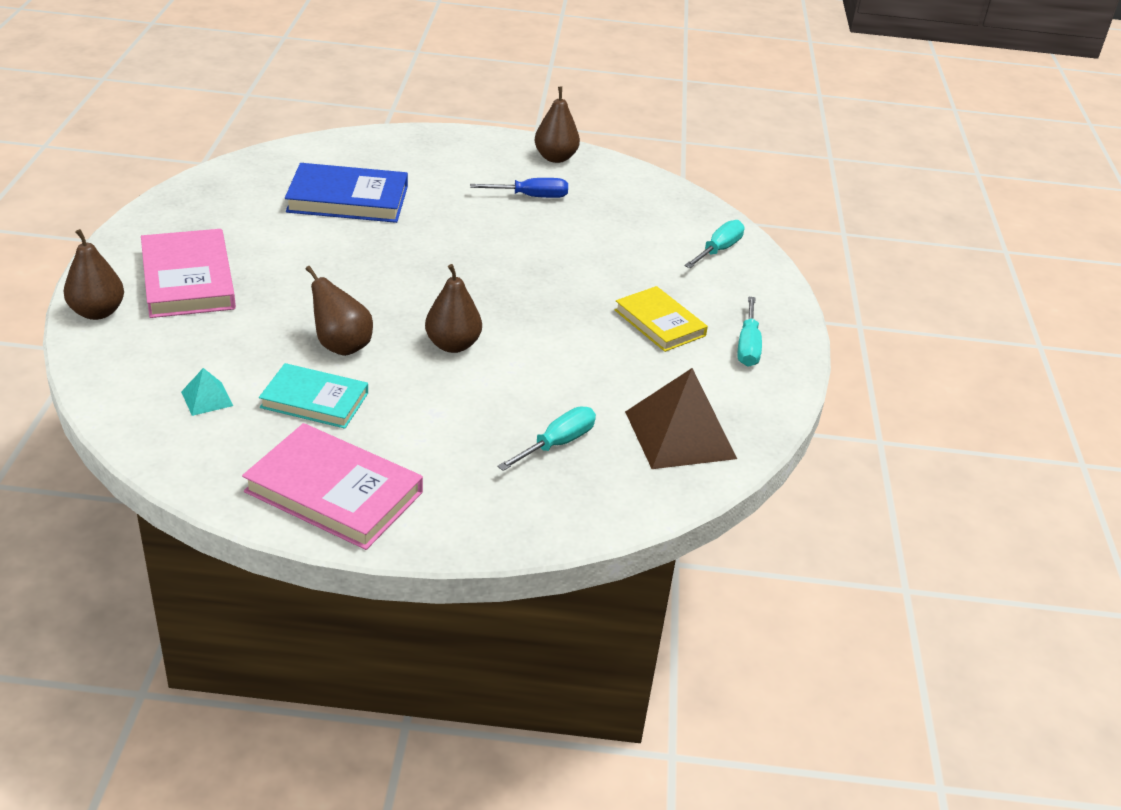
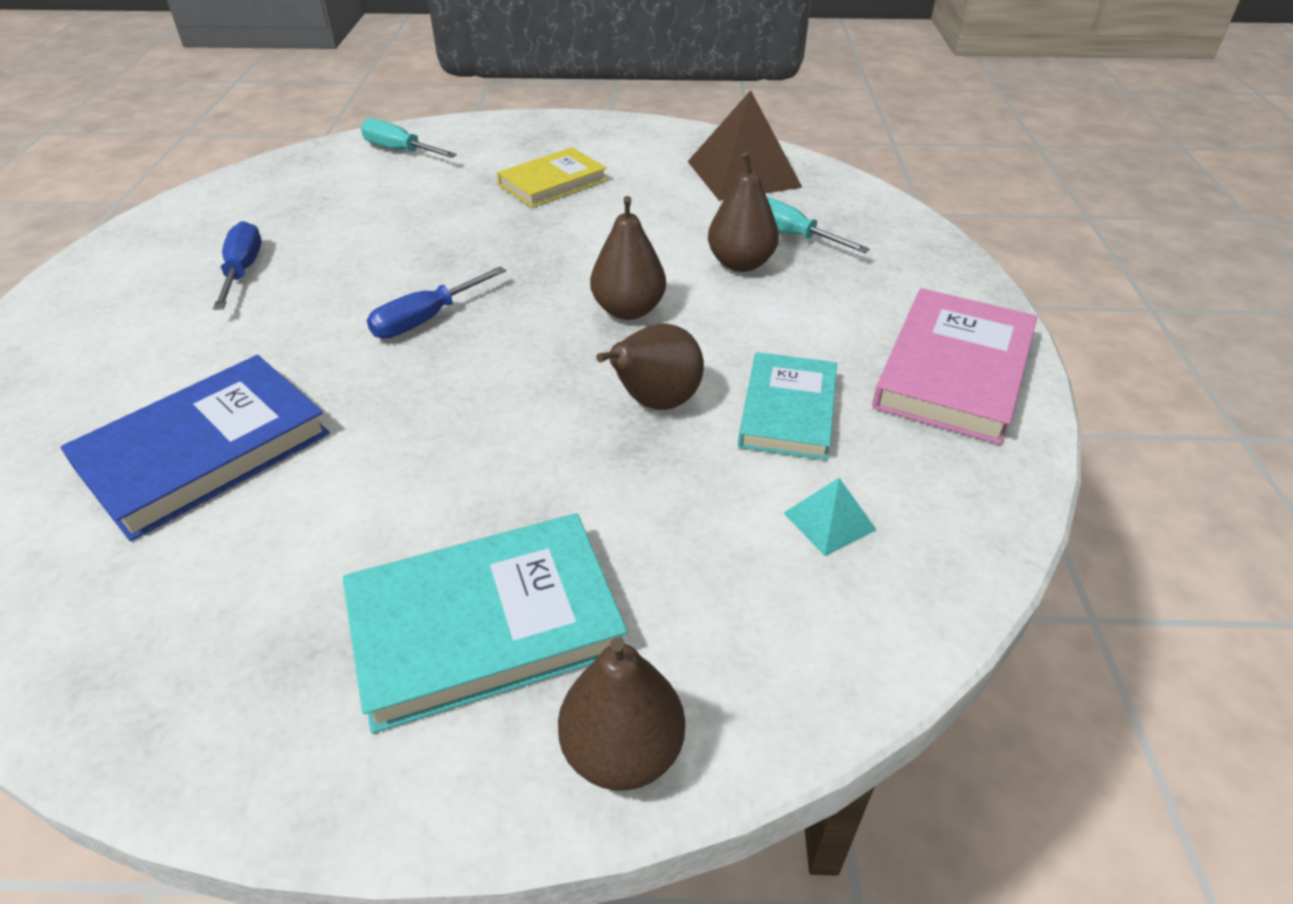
camera: 90 degrees left, 5 degrees up
(188, 279) = (485, 624): pink book -> turquoise book
(348, 199) = (205, 451): blue book -> blue book turned 45 degrees clockwise
(459, 263) = (426, 319): none -> blue screwdriver
(555, 158) = (127, 255): brown pear -> brown pear (740, 263)
(748, 346) = (586, 141): turquoise screwdriver -> none

